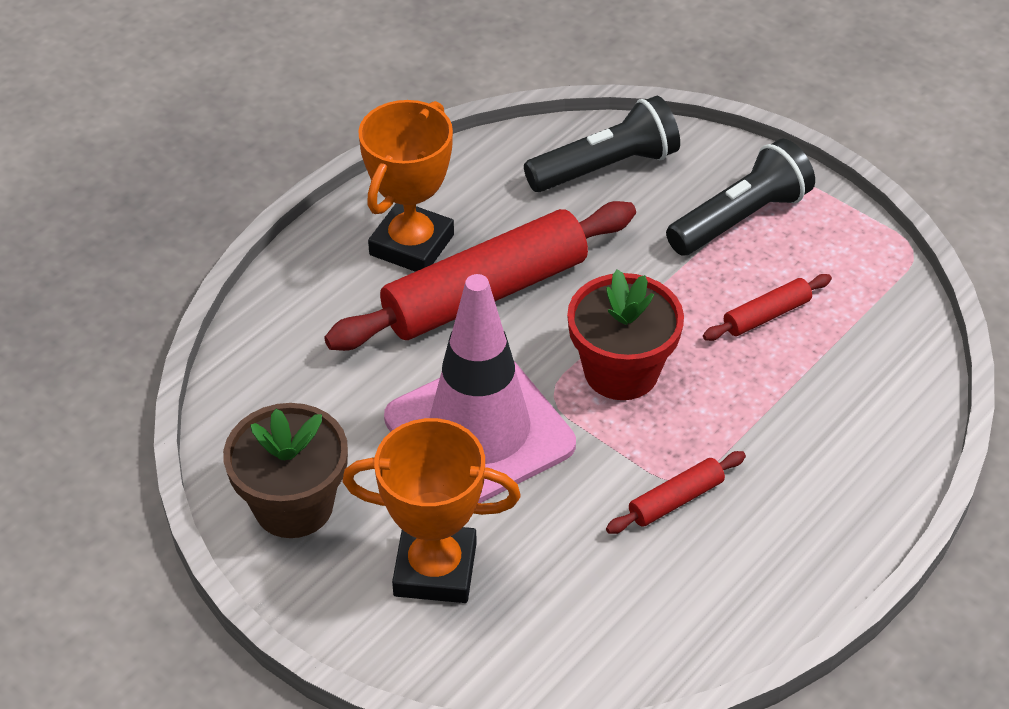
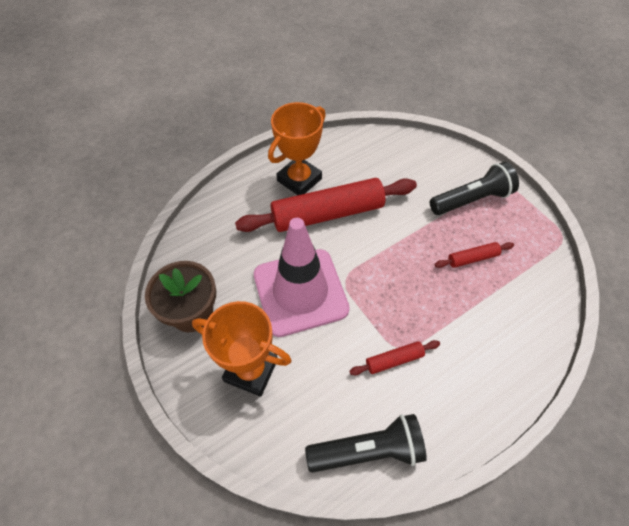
camera: 15 degrees right, 10 degrees up
(606, 167) = (408, 158): black flashlight -> black flashlight (368, 450)
(621, 371) = (385, 274): red flower pot -> none

